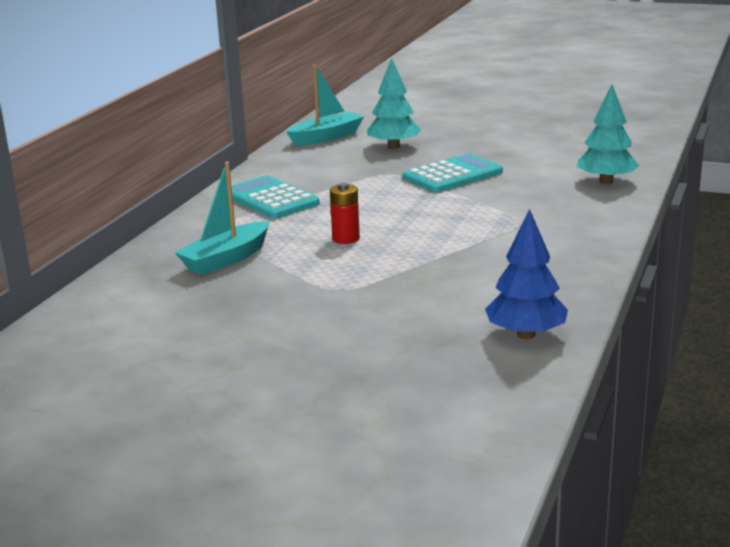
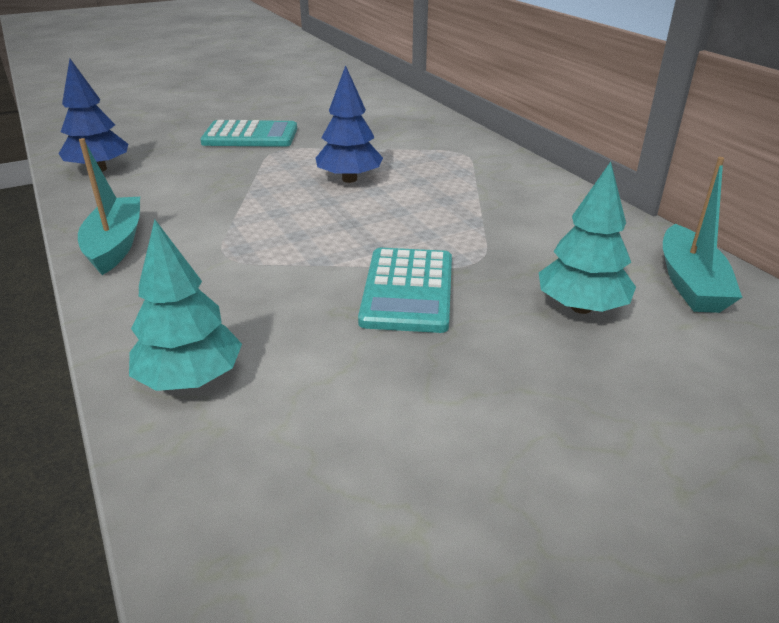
camera: 130 degrees right, 10 degrees up
(226, 259) = (393, 139): turquoise boat -> turquoise boat (115, 245)
(270, 199) = (495, 185): turquoise calculator -> turquoise calculator (250, 136)
(346, 239) = (349, 179): red battery -> blue tree

